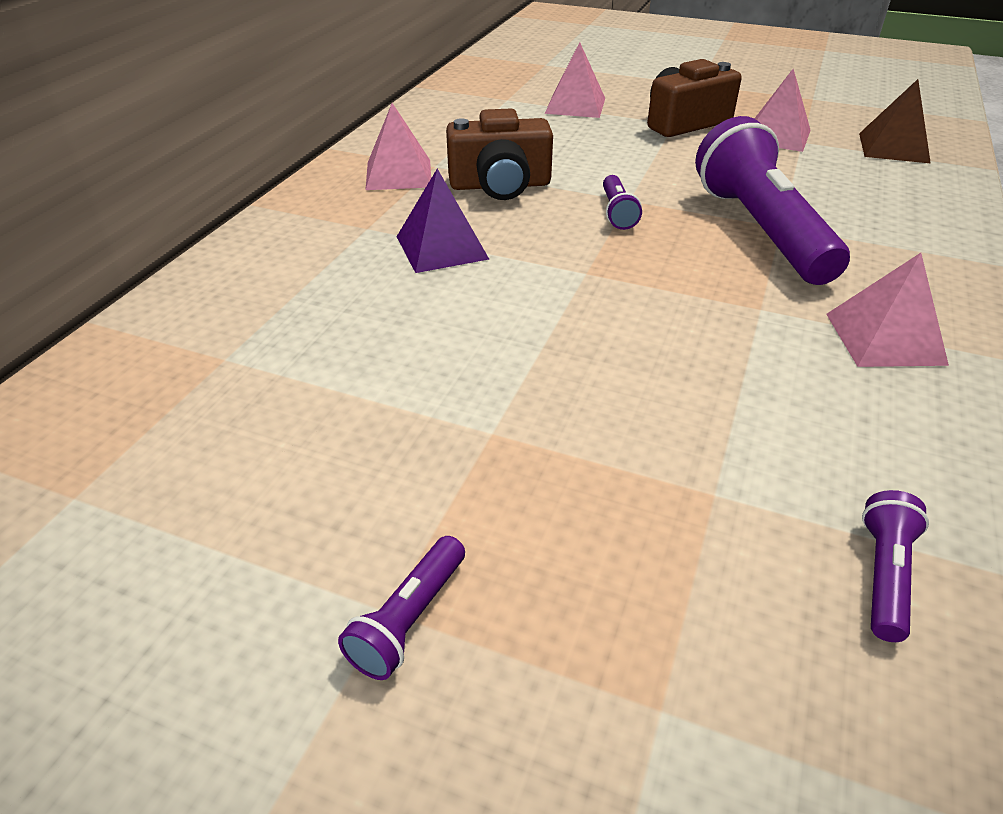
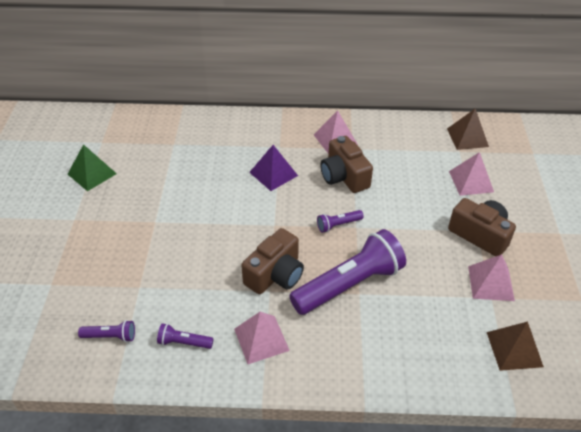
camera: 70 degrees right, 5 degrees up
(205, 538) = (92, 174): none -> green pyramid
(408, 619) = (71, 224): purple flashlight -> purple flashlight (184, 342)
(482, 89) = (467, 137): none -> brown pyramid
(720, 294) = (275, 274): none -> brown camera

